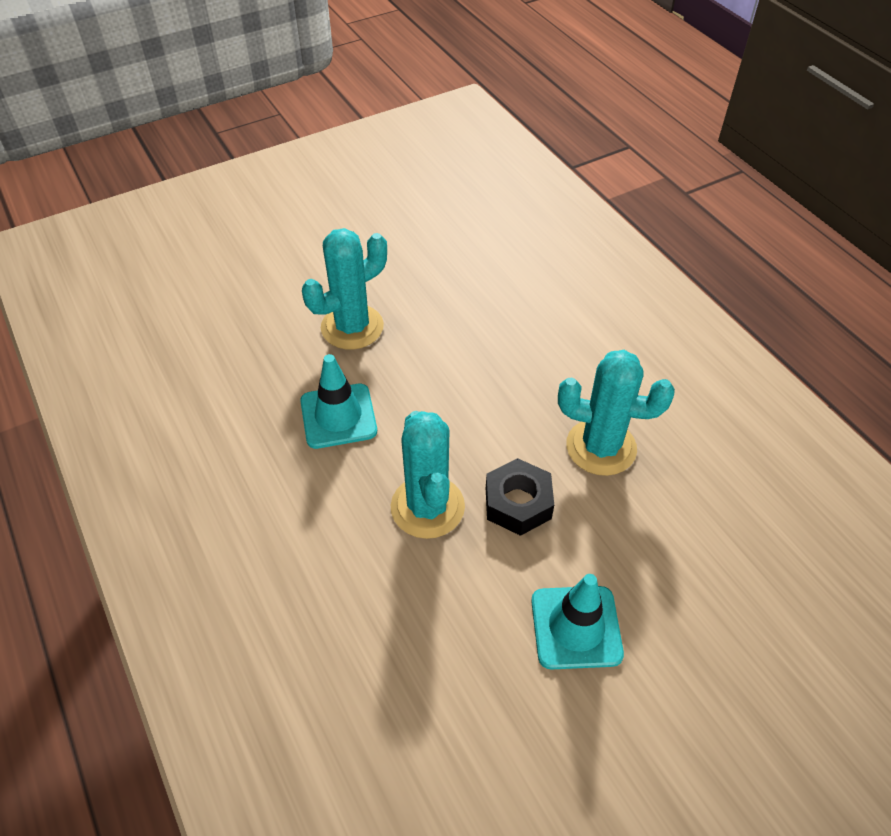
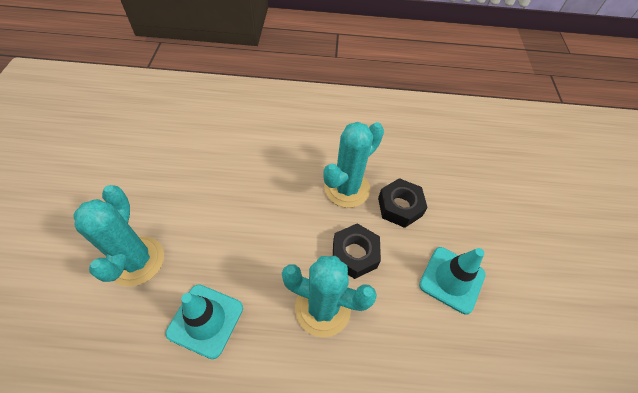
camera: 60 degrees left, 5 degrees up
(630, 518) = (400, 207): none -> black nut

